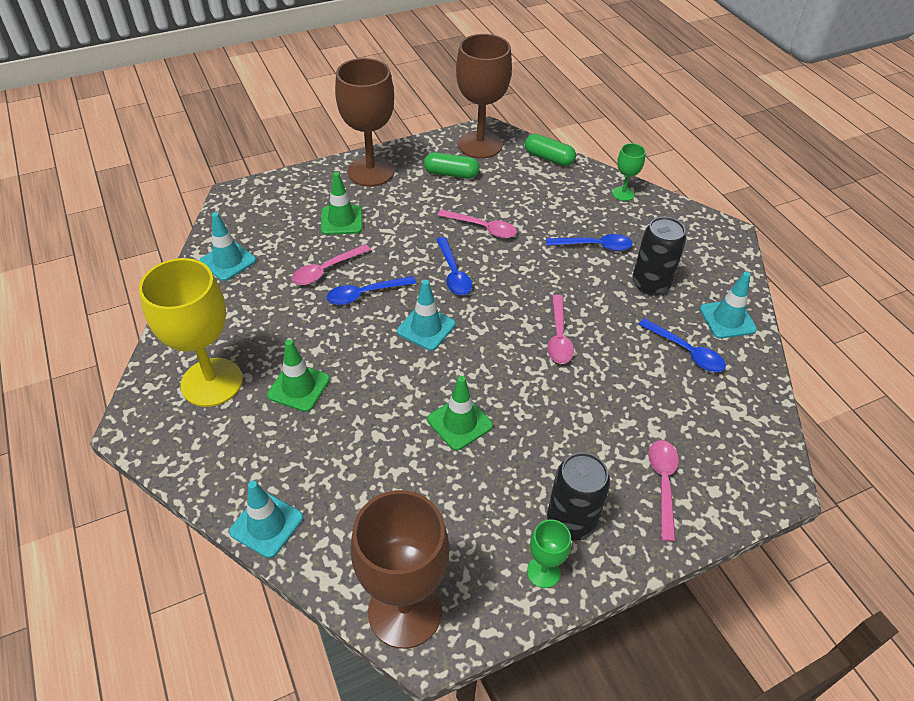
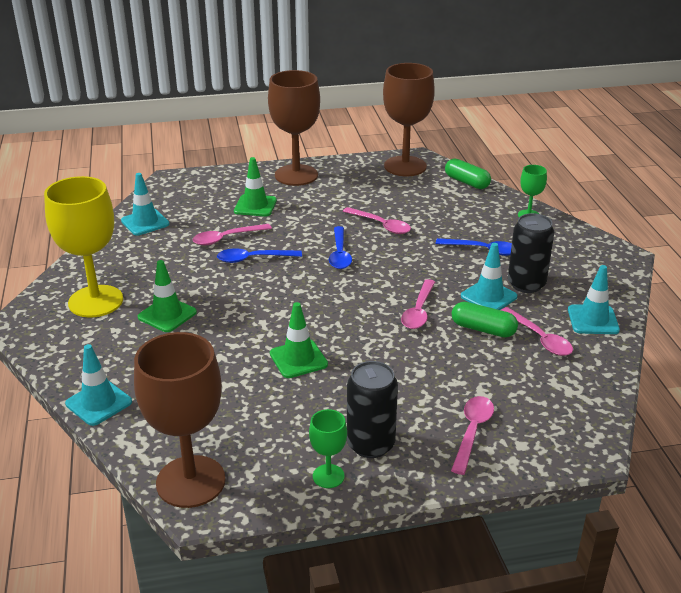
camera: 15 degrees right, 15 degrees down
(426, 328) = (297, 289): turquoise traffic cone -> turquoise traffic cone (488, 296)
(451, 174) = (369, 184): green capsule -> green capsule (483, 329)
(686, 351) = (540, 338): blue spoon -> pink spoon

